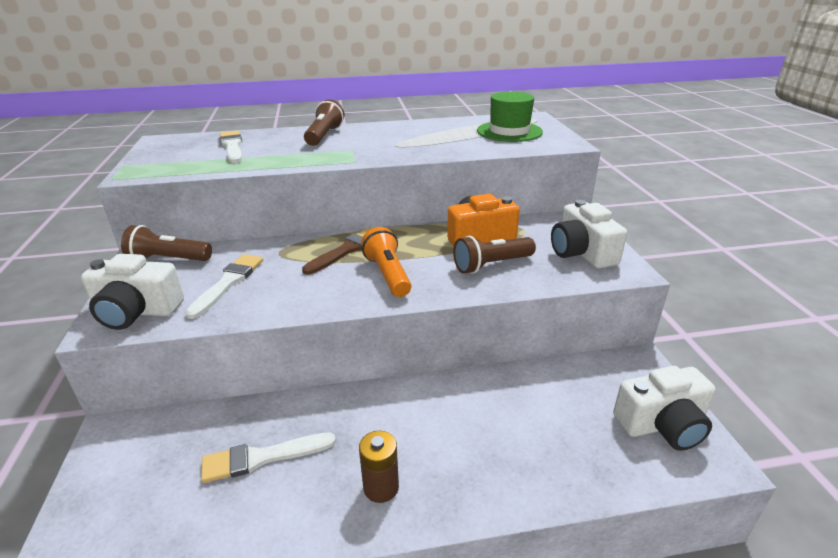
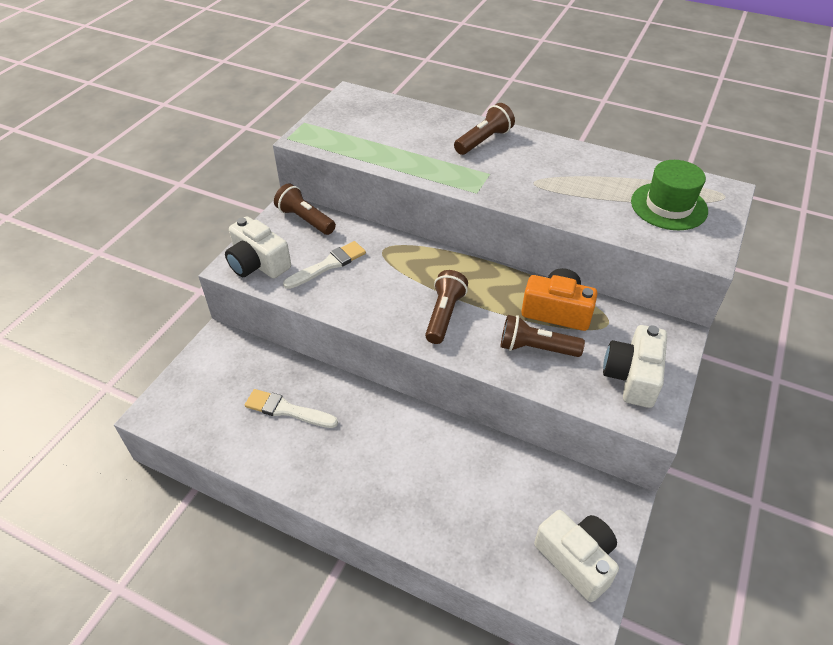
camera: 35 degrees right, 15 degrees up
(232, 146) = (397, 127): white brush -> none
(346, 250) = (434, 272): brown brush -> none
(381, 487) = (339, 474): brown battery -> none
(388, 274) = (444, 315): orange flashlight -> brown flashlight
(662, 424) = (576, 560): white camera -> white camera turned 150 degrees counterclockwise

